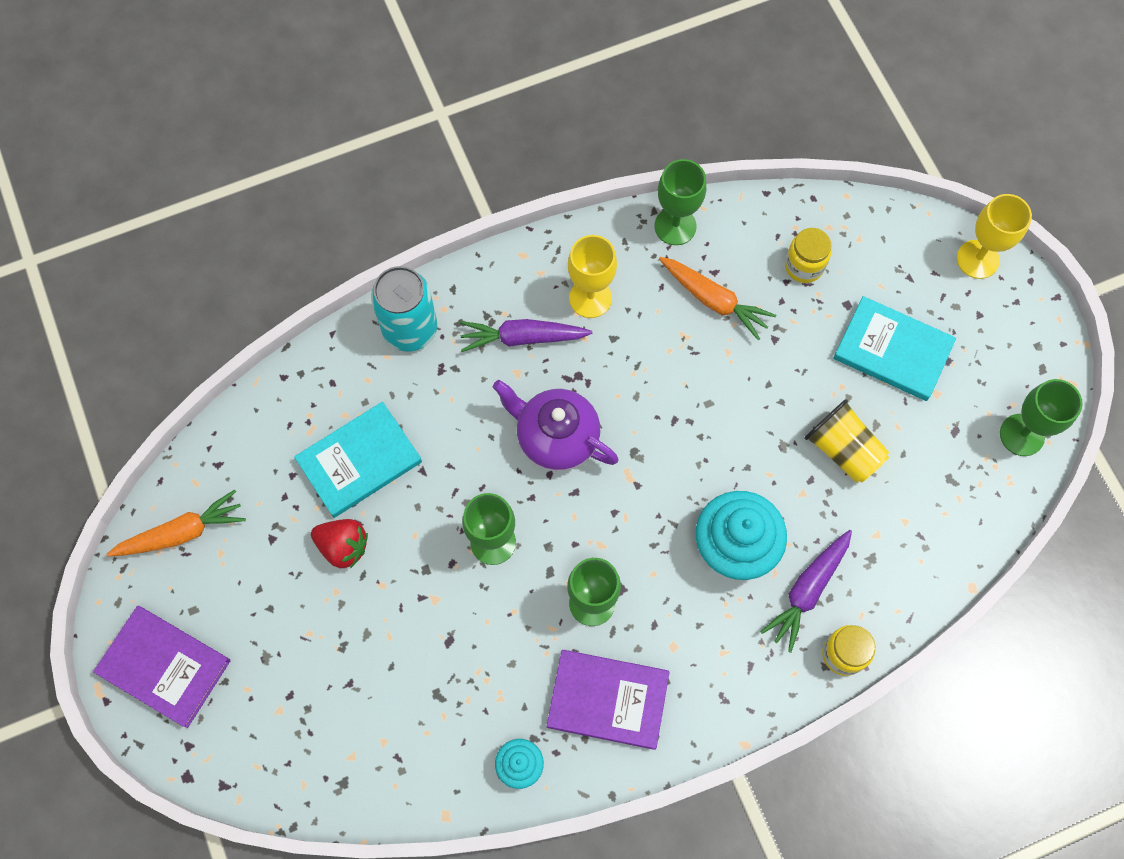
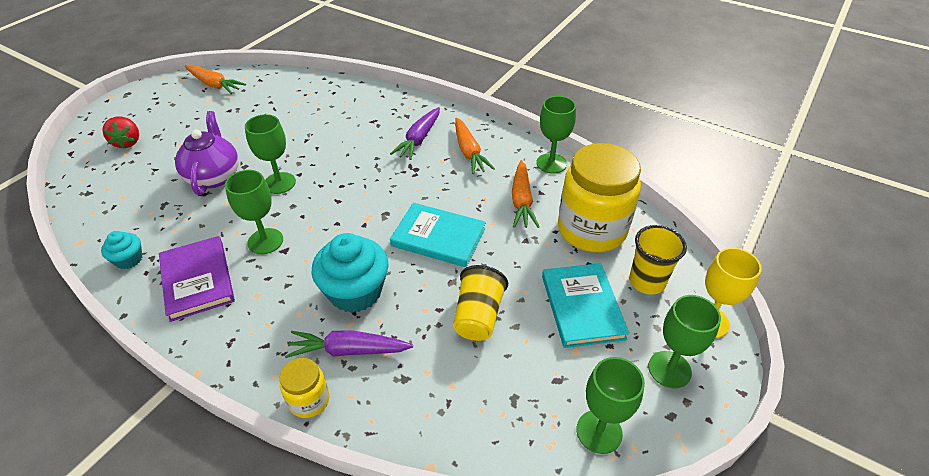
camera: 55 degrees right, 25 degrees down
(164, 667) = (134, 108): purple book -> none
(343, 546) = (239, 133): red strawberry -> red strawberry (128, 142)
(359, 461) = (295, 118): turquoise book -> turquoise book (438, 237)
(410, 329) = (386, 102): turquoise can -> none
(522, 338) = (419, 139): purple carrot -> purple carrot turned 120 degrees counterclockwise
(556, 438) = (367, 178): purple teapot -> purple teapot (214, 176)
(590, 298) = (469, 152): yellow goblet -> orange carrot
(804, 266) = (591, 230): yellow jar -> yellow jar, size x2.15
(902, 271) = (647, 282): none -> yellow cup
(1002, 333) = (669, 369): none -> green goblet

